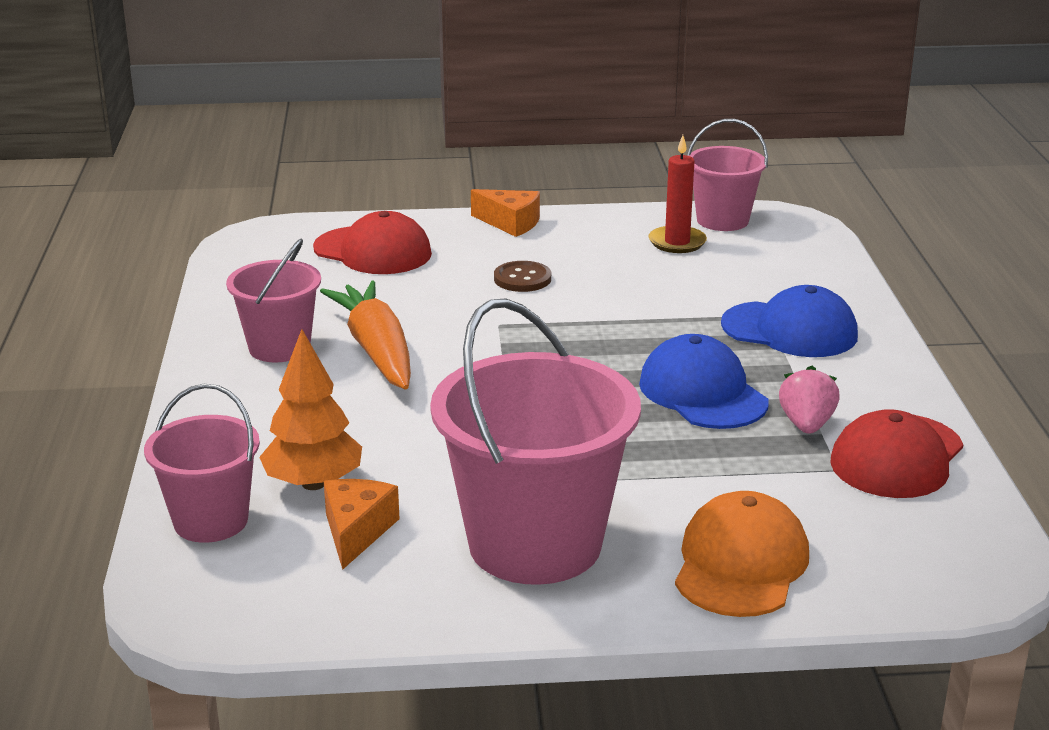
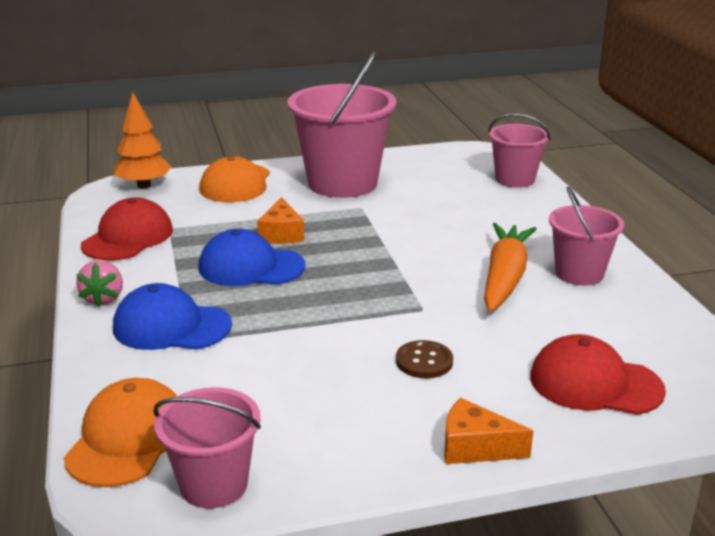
camera: 170 degrees right, 0 degrees up
(313, 484) = (476, 198): orange tree -> orange tree (144, 185)
(356, 531) = (436, 181): orange cheese -> orange cheese (281, 234)
(376, 350) = (505, 278): orange carrot -> orange carrot turned 135 degrees counterclockwise
(677, 242) = (272, 434): red candle -> none
(702, 393) = (251, 267): blue cap -> blue cap turned 135 degrees clockwise
(801, 249) = (127, 438): none -> orange cap
(806, 425) = (181, 251): pink strawberry -> pink strawberry (103, 298)

